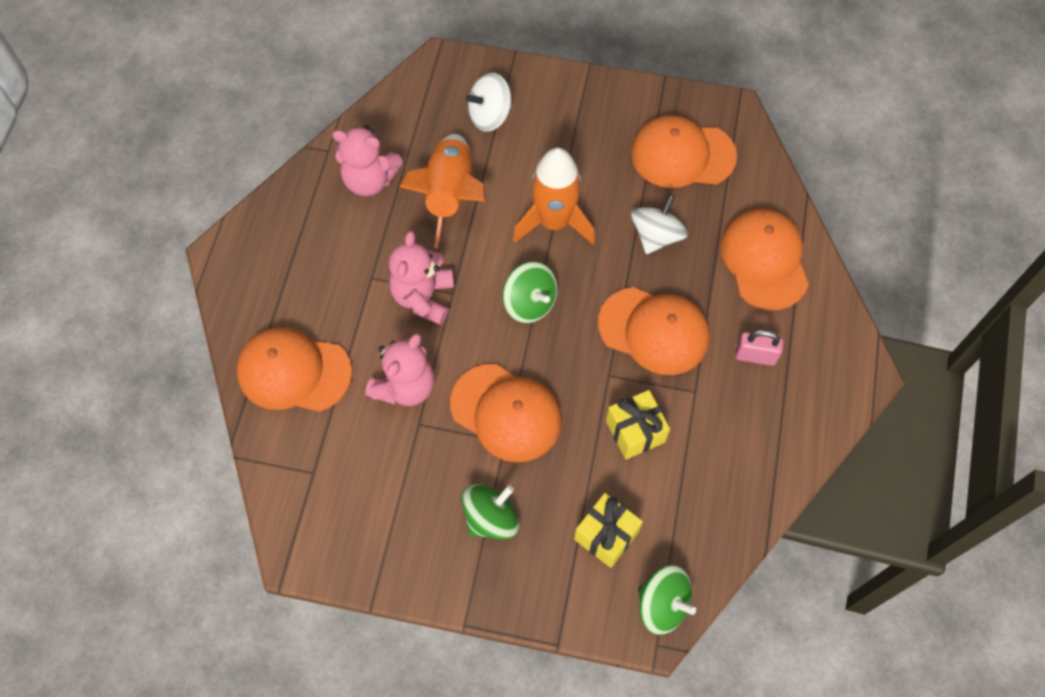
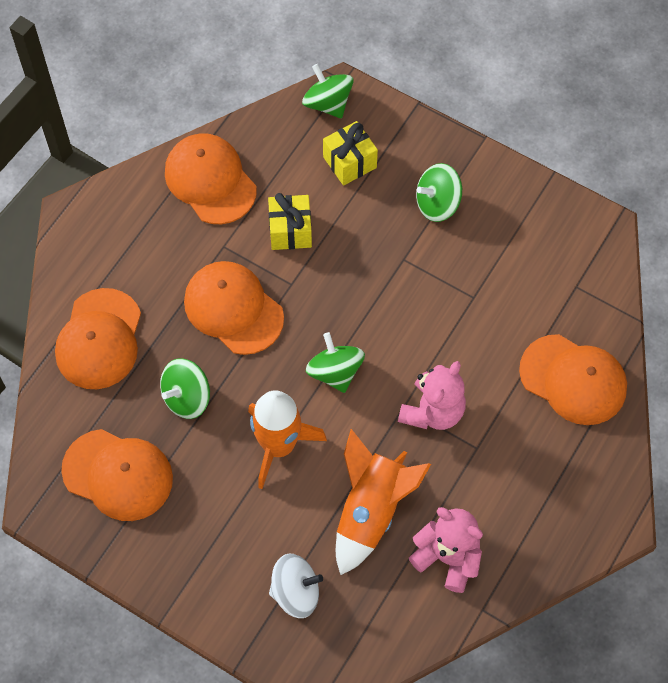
camera: 160 degrees left, 0 degrees up
(405, 386) = (475, 333): pink teddy bear -> none
(506, 413) = (394, 281): orange cap -> orange cap (210, 180)
(656, 236) = (187, 397): white spinning top -> green spinning top
(755, 356) = (156, 258): pink padlock -> none

